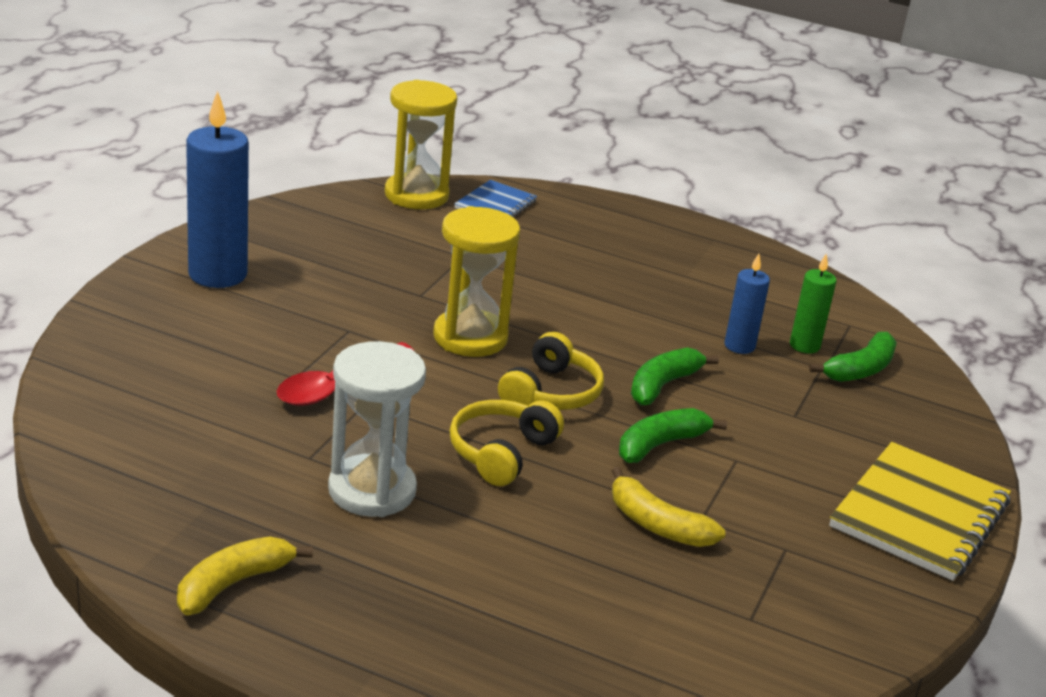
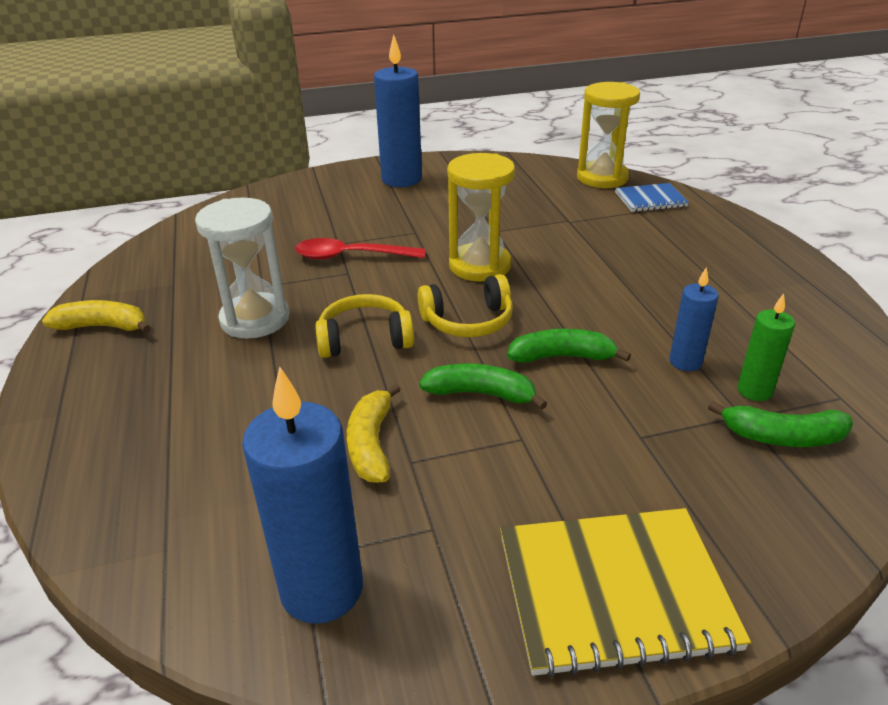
camera: 55 degrees right, 5 degrees up
(793, 625) = (322, 589): none -> blue candle

